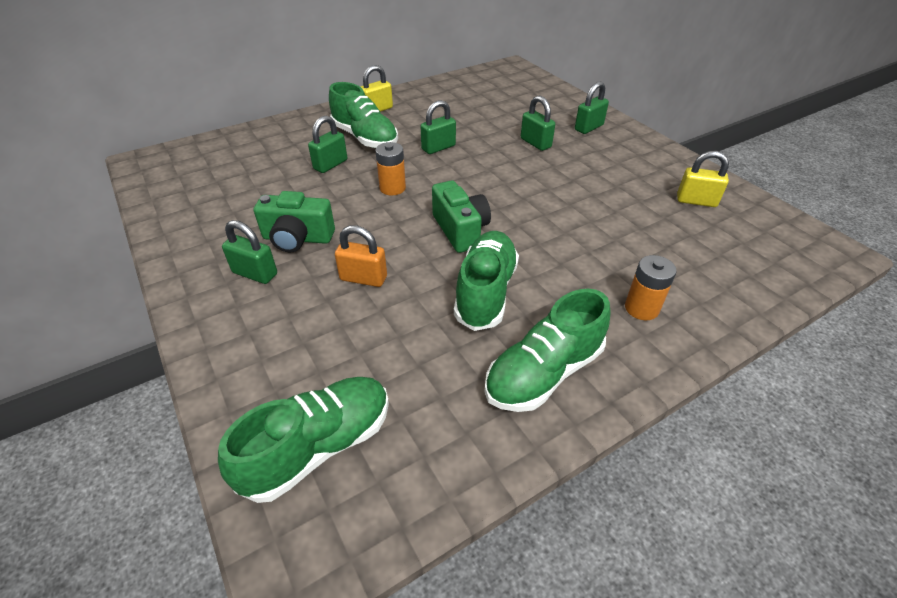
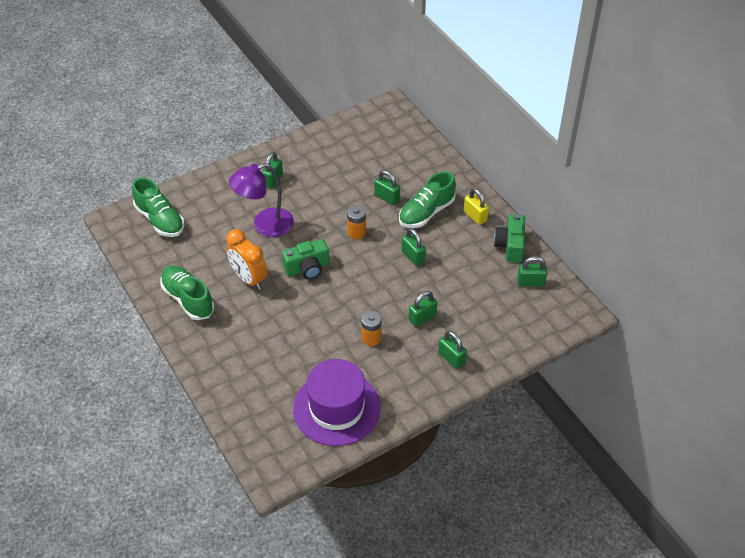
camera: 90 degrees right, 5 degrees up
(297, 238) = (303, 193): green camera -> green camera (510, 246)
(363, 278) = (265, 225): orange padlock -> purple lamp
(476, 86) = (530, 282): none -> green padlock
(485, 292) = (249, 278): green shoe -> orange clock
(641, 308) = (228, 349): orange battery -> orange battery (371, 338)
(696, 201) = (336, 408): yellow padlock -> purple hat

